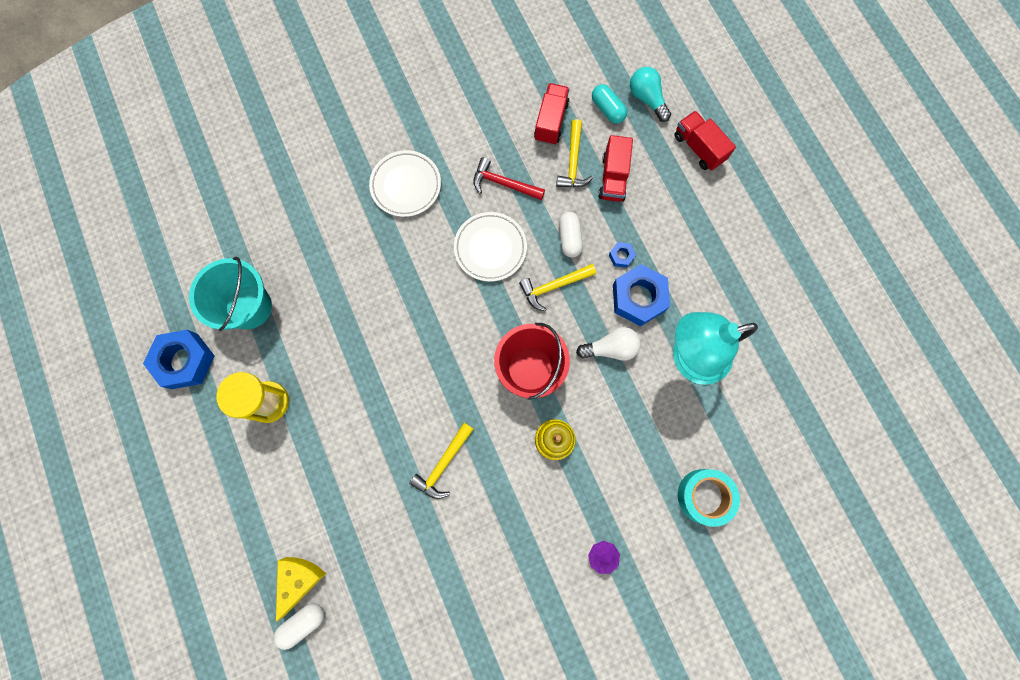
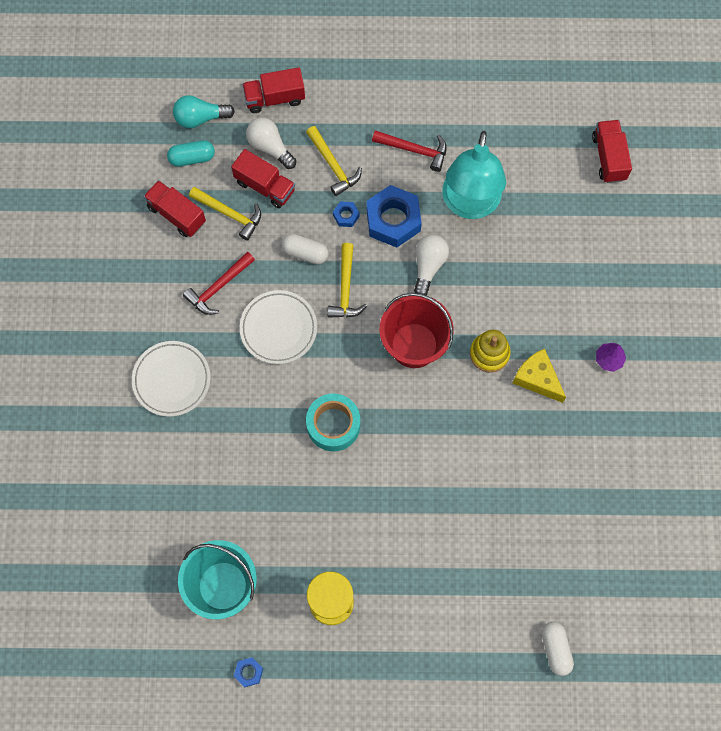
camera: 65 degrees left, 5 degrees down
(185, 361) = (248, 672): blue nut -> blue nut, size x0.45
(299, 580) = (515, 637): yellow cheese -> yellow cheese (537, 379)
(443, 464) = (467, 462): yellow hammer -> yellow hammer (333, 165)
(651, 165) = (270, 147): none -> white light bulb
(704, 496) = (595, 252): turquoise tape -> turquoise tape (333, 425)
(715, 286) = (414, 150): none -> red hammer
(808, 469) = (609, 157): none -> red truck

